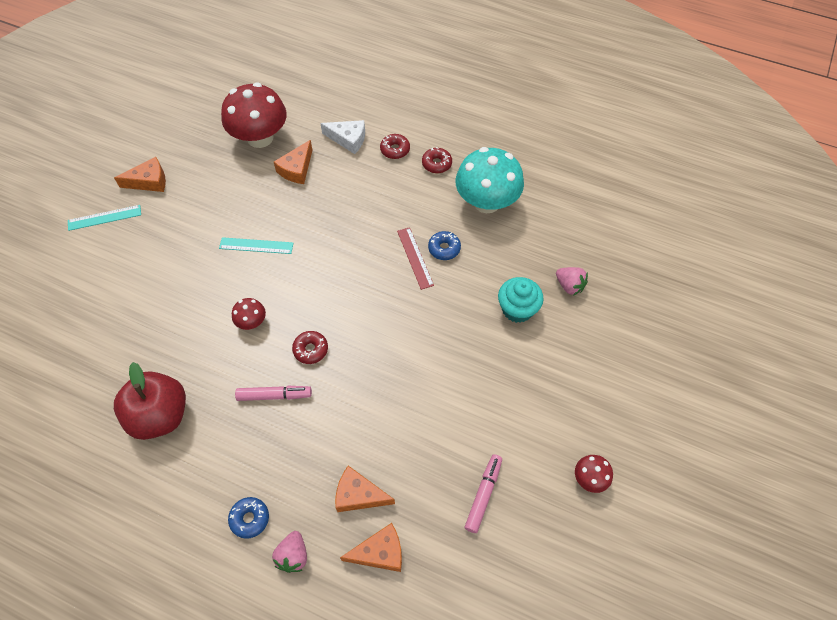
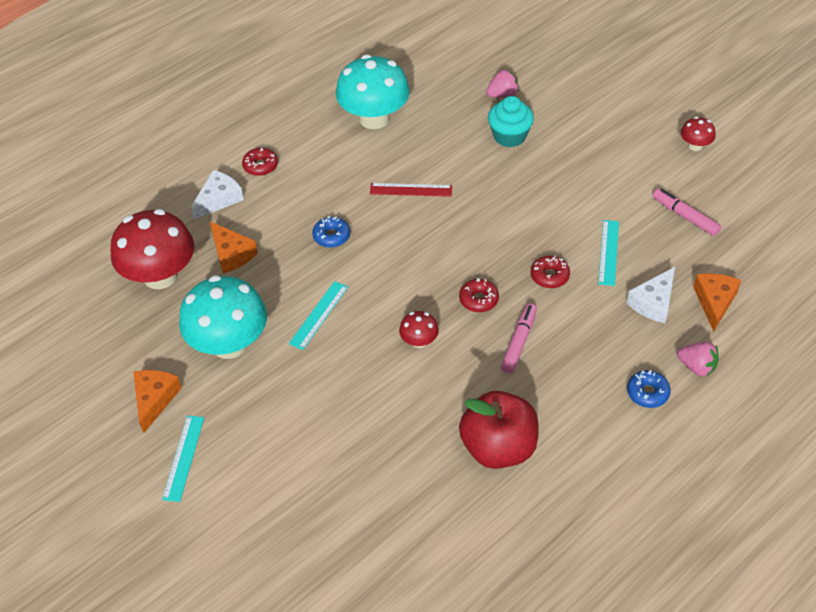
camera: 65 degrees left, 10 degrees down
(210, 202) = (229, 344): none -> turquoise mushroom
(359, 495) = (653, 302): orange cheese -> white cheese
(406, 437) = (608, 252): none -> turquoise ruler
(436, 164) = (302, 140): red donut -> red donut (549, 276)
(444, 248) = (412, 165): blue donut -> blue donut (331, 236)

